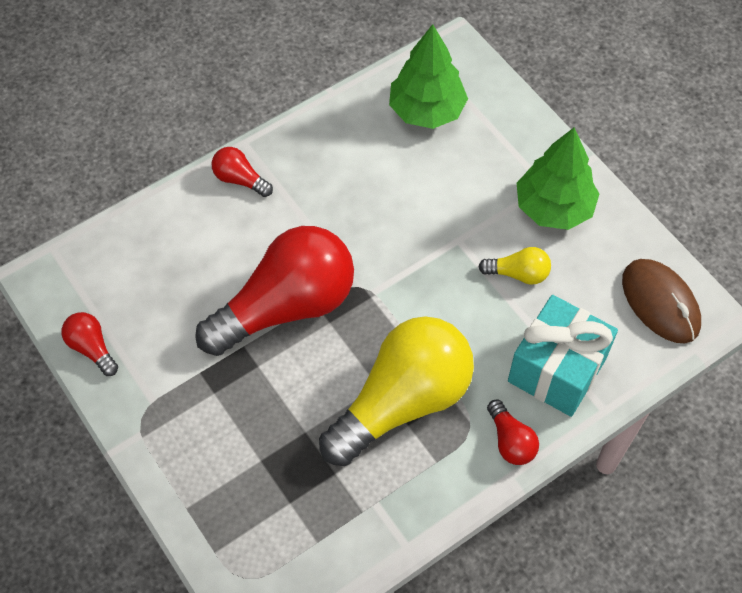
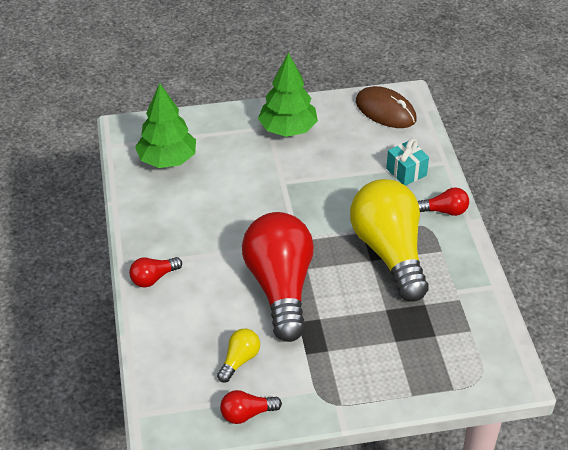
camera: 65 degrees left, 15 degrees down
(518, 273) = (326, 163): yellow light bulb -> yellow light bulb (239, 360)
(557, 369) = (406, 172): turquoise gift -> turquoise gift, size x0.57
(660, 303) = (385, 111): brown mouse -> brown mouse turned 45 degrees clockwise

